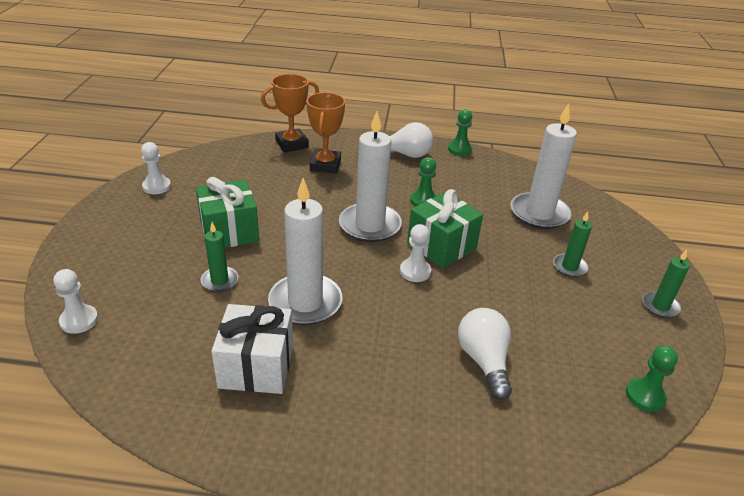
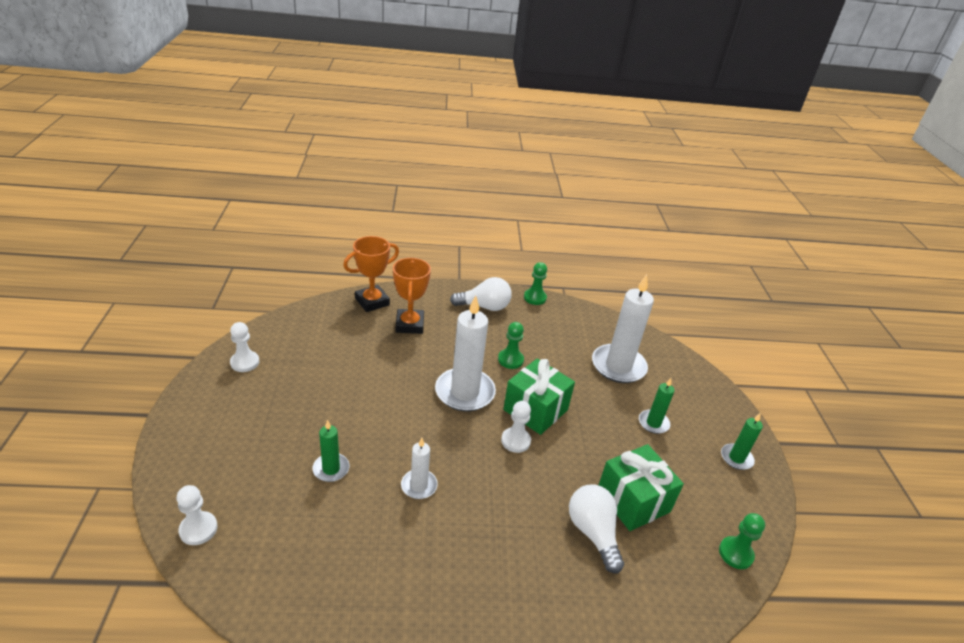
camera: 10 degrees left, 0 degrees up
(229, 231) = (329, 410): green gift -> green gift (633, 500)
(256, 366) = (385, 562): white gift -> none
(305, 302) = (419, 486): white candle -> white candle, size x0.52

